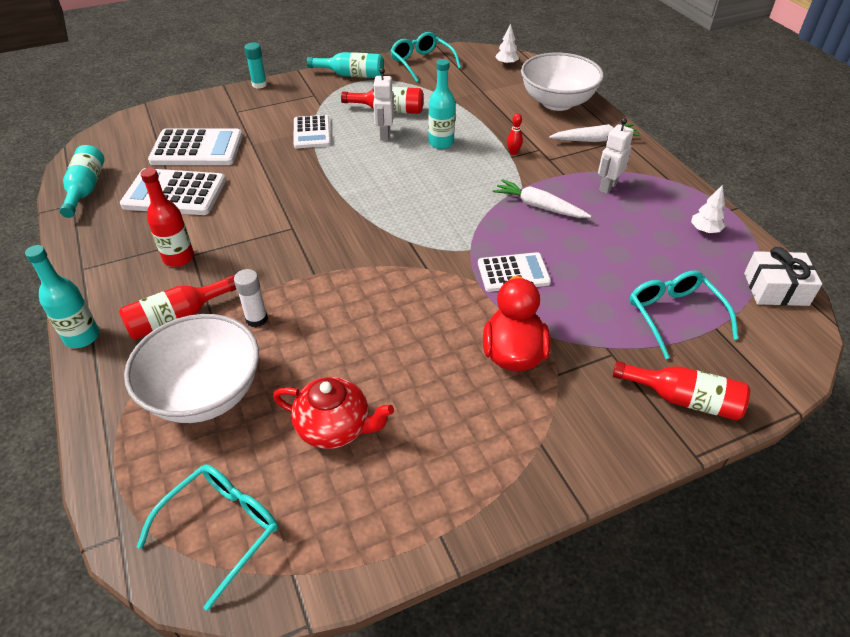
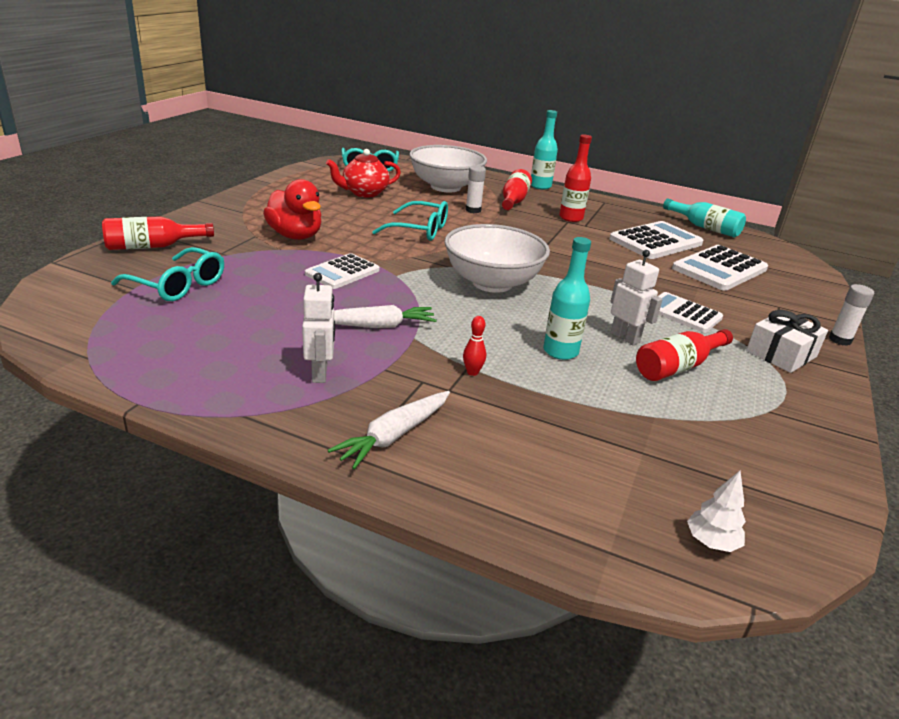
camera: 135 degrees right, 15 degrees down
(259, 84) = (840, 340): turquoise glue stick -> white glue stick
(351, 75) = (812, 397): turquoise bottle -> none
(421, 63) = (802, 466): turquoise glasses -> turquoise glasses (419, 230)
(557, 102) = (521, 486): white bowl -> white bowl (492, 283)
(704, 230) = (168, 365): white tree -> none
(776, 289) = (69, 333): white gift -> white gift (781, 354)

